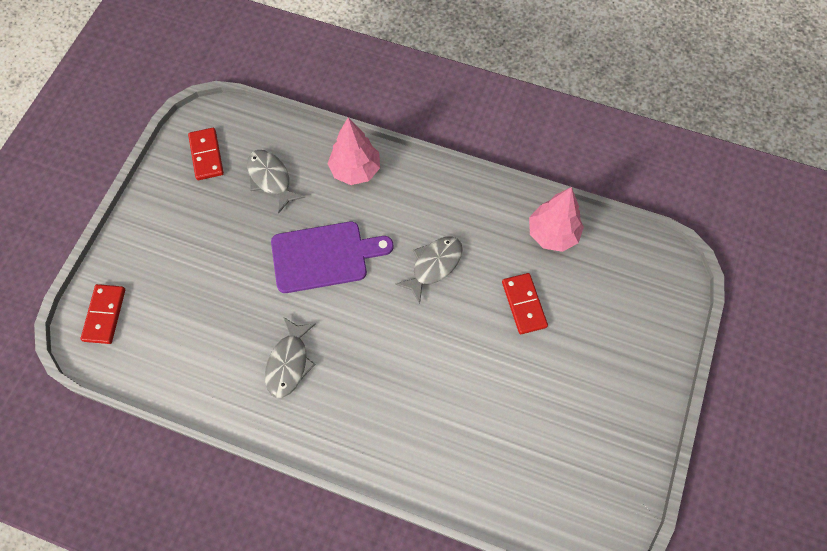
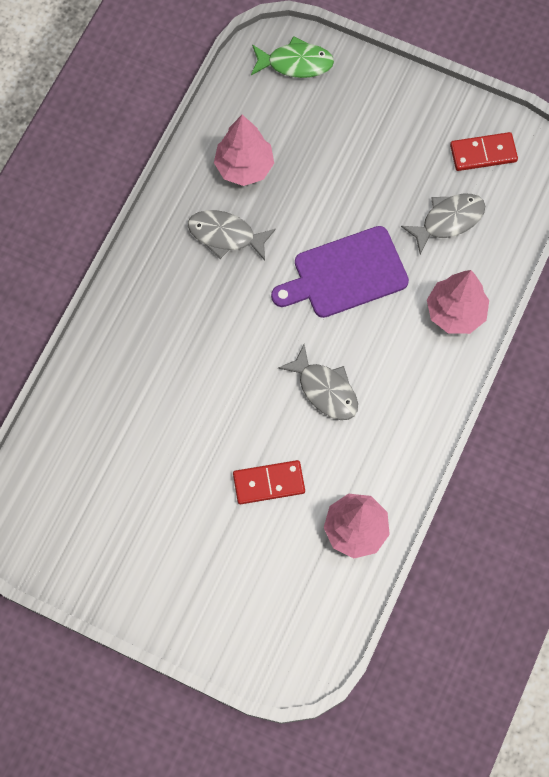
camera: 95 degrees right, 5 degrees up
(105, 315) = (295, 63): red domino -> green fish
(217, 352) = (244, 167): none -> pink tree
(324, 256) = (345, 274): purple cutting board -> purple cutting board turned 75 degrees clockwise

